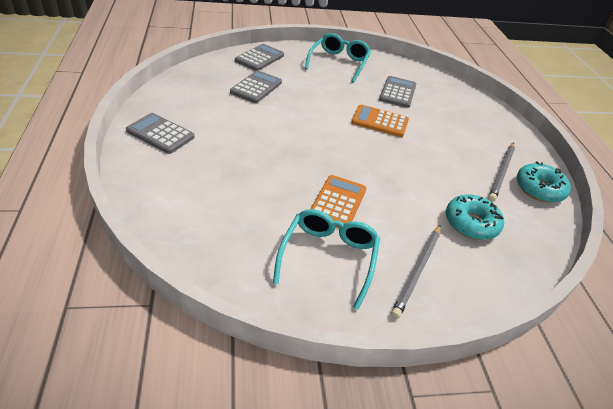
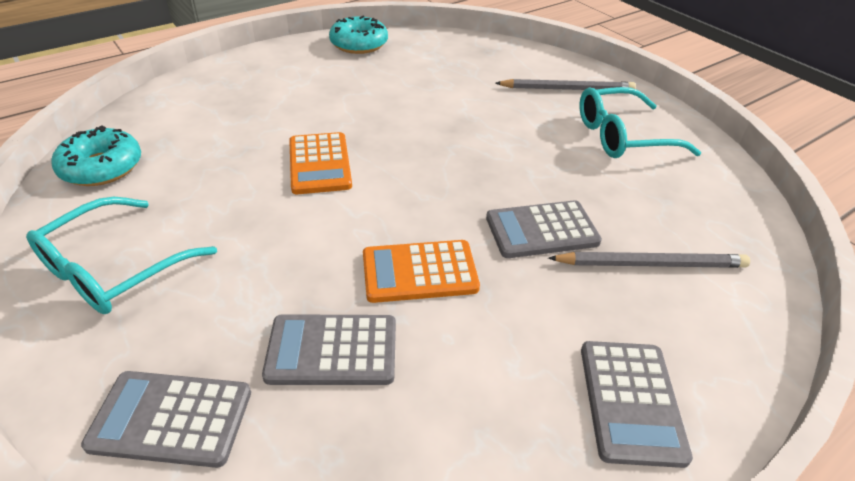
camera: 115 degrees left, 0 degrees up
(338, 202) = (538, 152): orange calculator -> orange calculator (419, 272)
(339, 63) = (113, 269): turquoise glasses -> turquoise glasses turned 45 degrees counterclockwise
(397, 92) = (202, 167): grey calculator -> grey calculator (542, 230)
(471, 223) = (464, 72): turquoise donut -> turquoise donut (102, 167)
(501, 173) = (352, 64): grey pencil -> grey pencil (651, 264)

